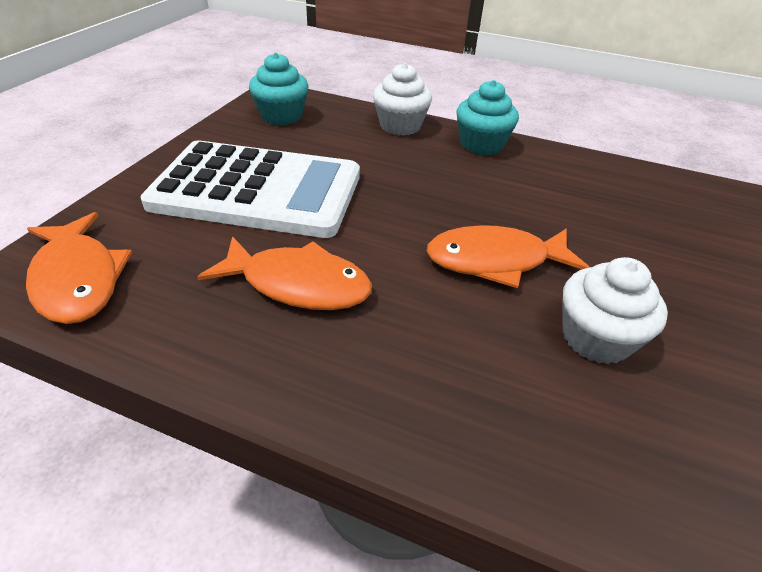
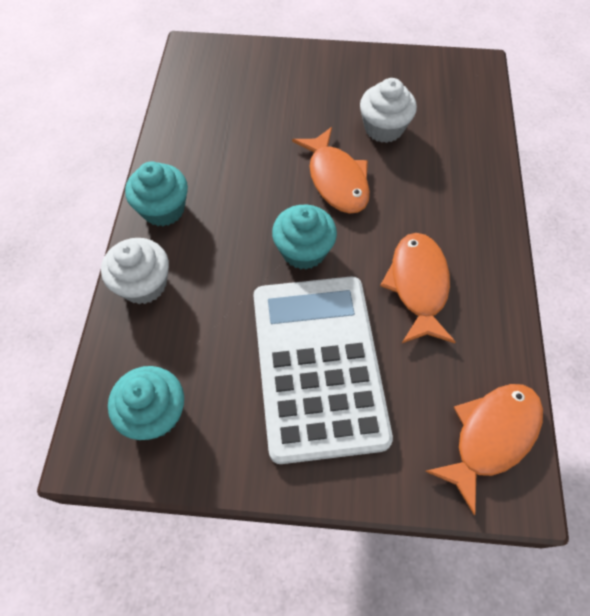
camera: 105 degrees left, 20 degrees up
(394, 211) = (303, 251): none -> turquoise cupcake

